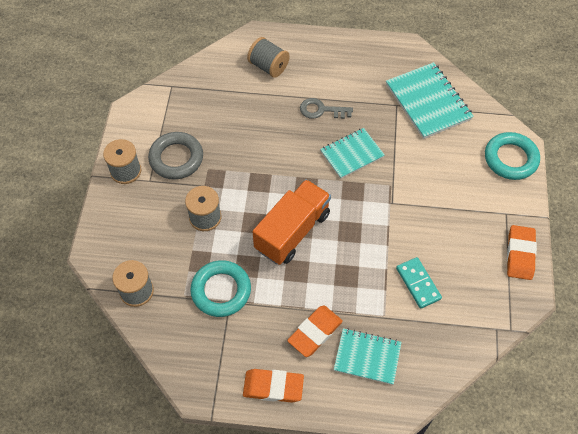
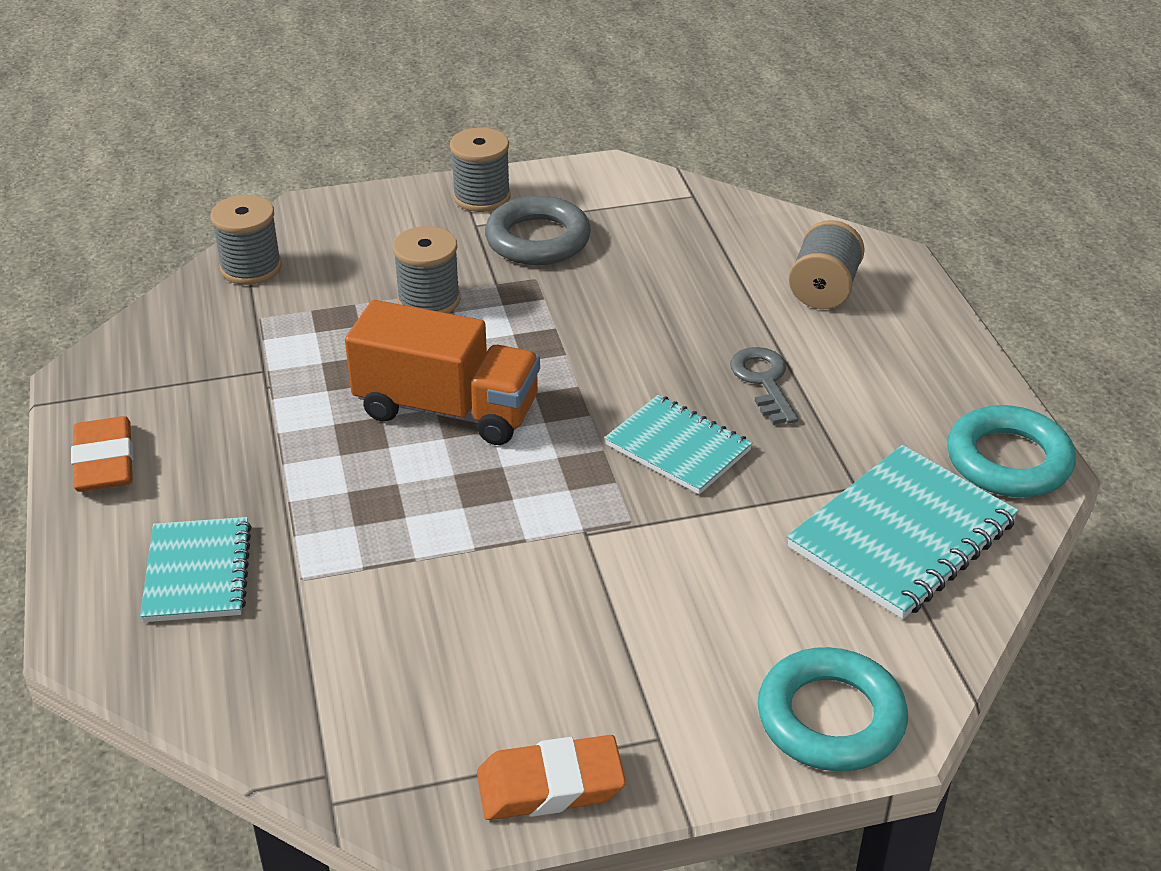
camera: 70 degrees right, 20 degrees down
(221, 291) = (283, 355): turquoise ring -> turquoise ring (1008, 460)
(315, 332) = (232, 489): orange eraser -> none
(418, 283) = (397, 615): turquoise domino -> none

